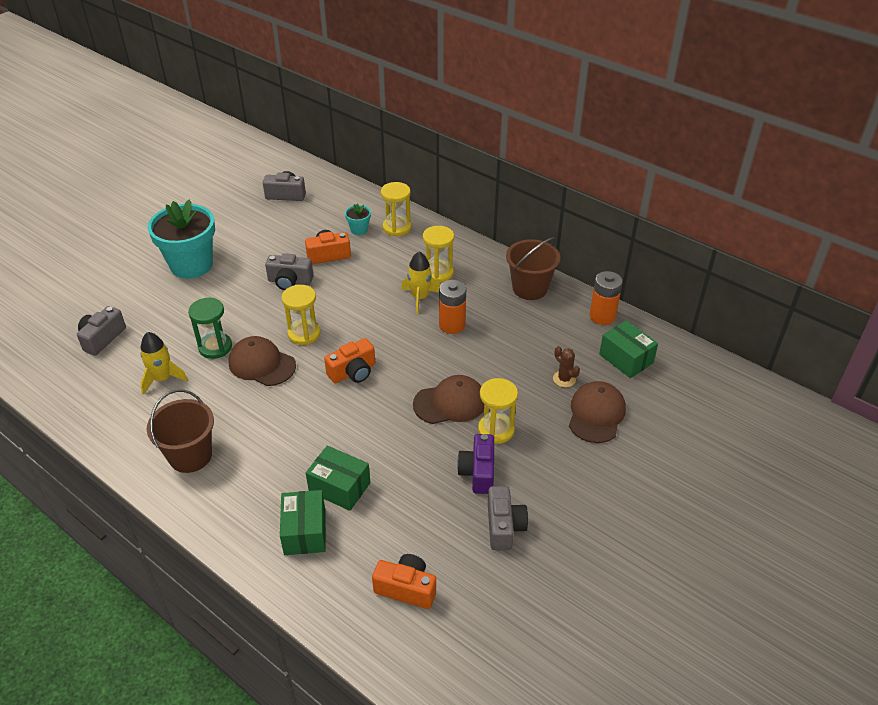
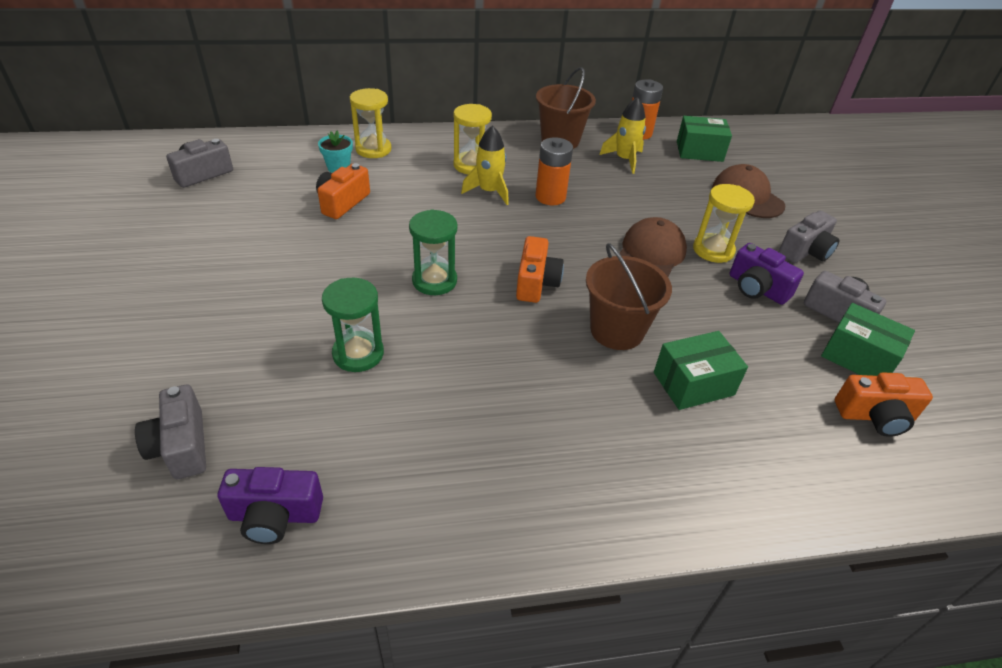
camera: 50 degrees left, 0 degrees up
(93, 393) = (275, 515): none -> purple camera
(163, 379) = (347, 429): yellow rocket -> yellow rocket (624, 159)
(190, 456) = (516, 478): brown bucket -> brown bucket (617, 330)
(191, 265) = (187, 294): turquoise flower pot -> none
(262, 364) = (438, 335): brown cap -> none
(290, 281) = (339, 245): grey camera -> grey camera (805, 251)
(304, 334) = (434, 281): yellow hourglass -> green hourglass
(305, 532) = (736, 446): green box -> green box (858, 357)
(406, 588) = (875, 416): orange camera -> orange camera turned 150 degrees counterclockwise
(564, 379) = (689, 187): brown cactus -> none

